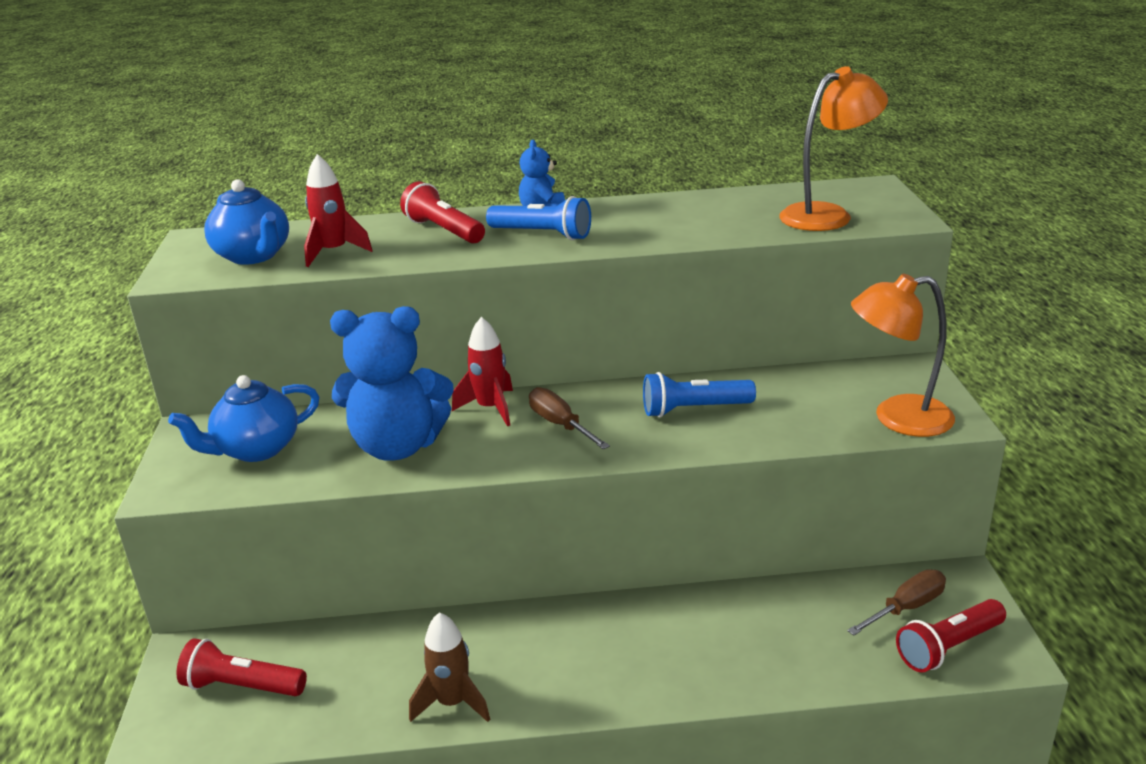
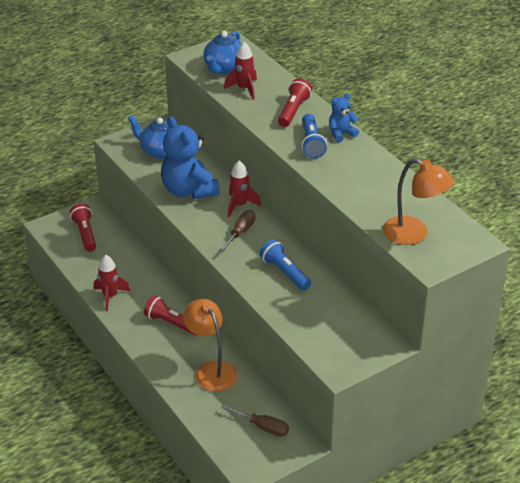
camera: 60 degrees right, 10 degrees up
(452, 703) = (110, 296): brown rocket -> red rocket
(897, 418) = (326, 348): orange lamp -> orange lamp (211, 370)
(949, 647) = (241, 448): red flashlight -> red flashlight (172, 323)

